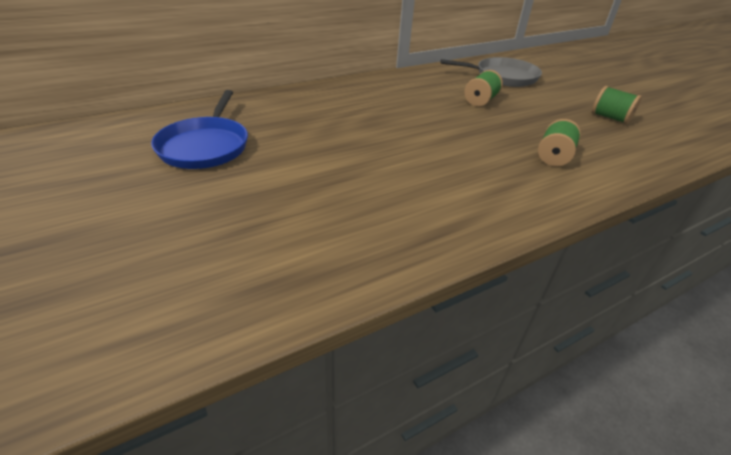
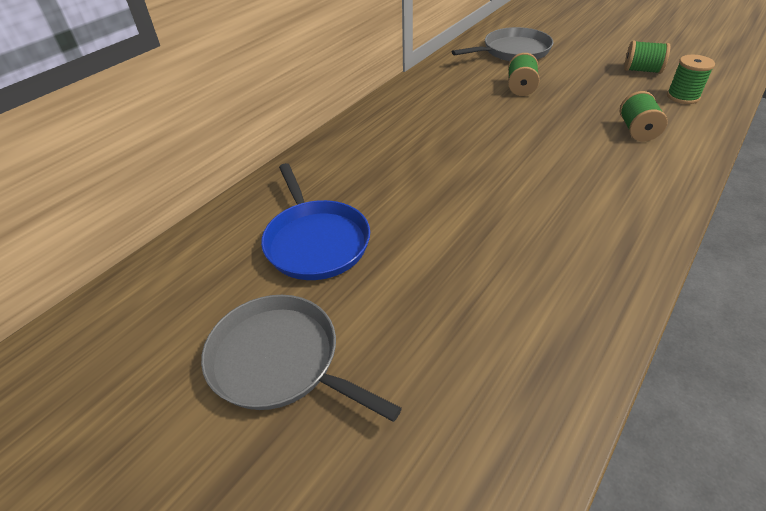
camera: 20 degrees left, 5 degrees up
(94, 204) = (280, 361): none -> grey pan
(630, 146) = (682, 97): none -> green spool

